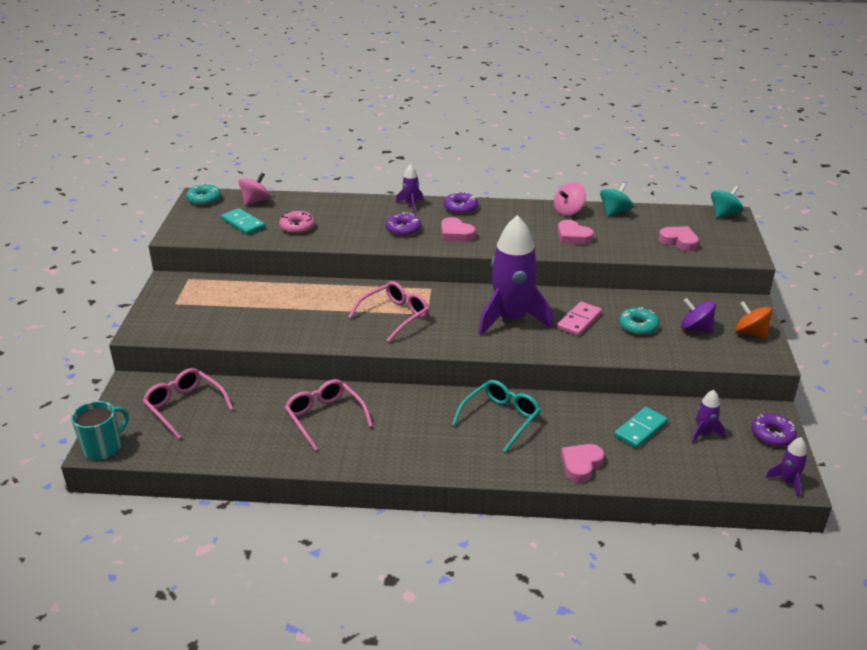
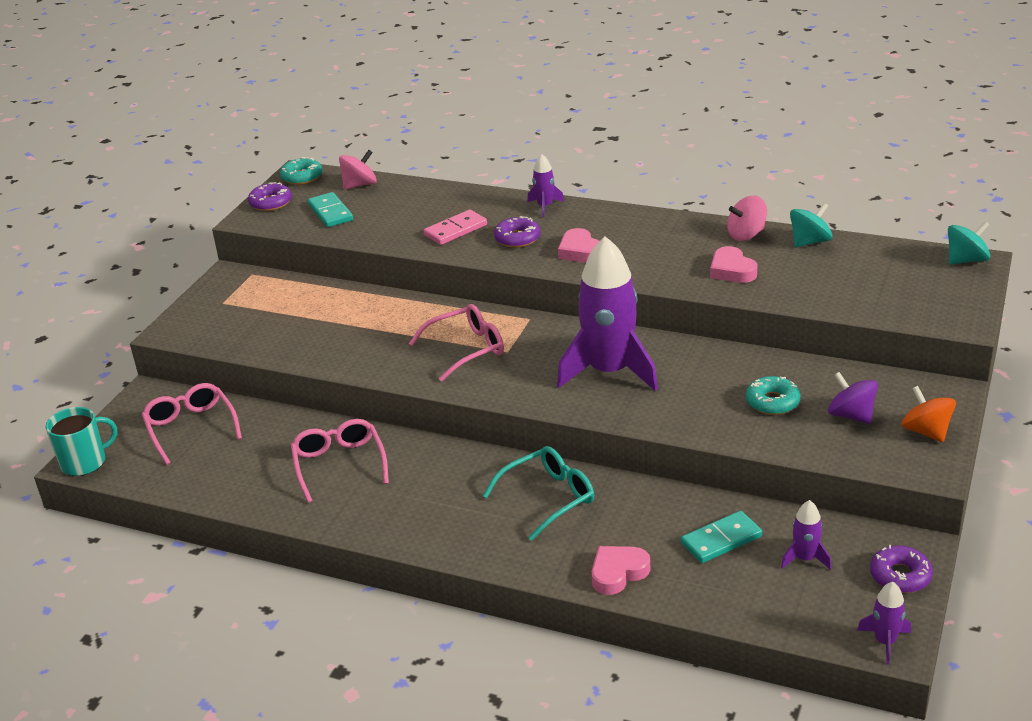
camera: 20 degrees right, 0 degrees up
(297, 227) = (391, 223): pink donut -> none
(460, 208) = (605, 217): purple donut -> purple donut (271, 203)
(579, 321) = (696, 385): pink domino -> pink domino (455, 230)
(679, 241) = (875, 292): pink heart -> none

